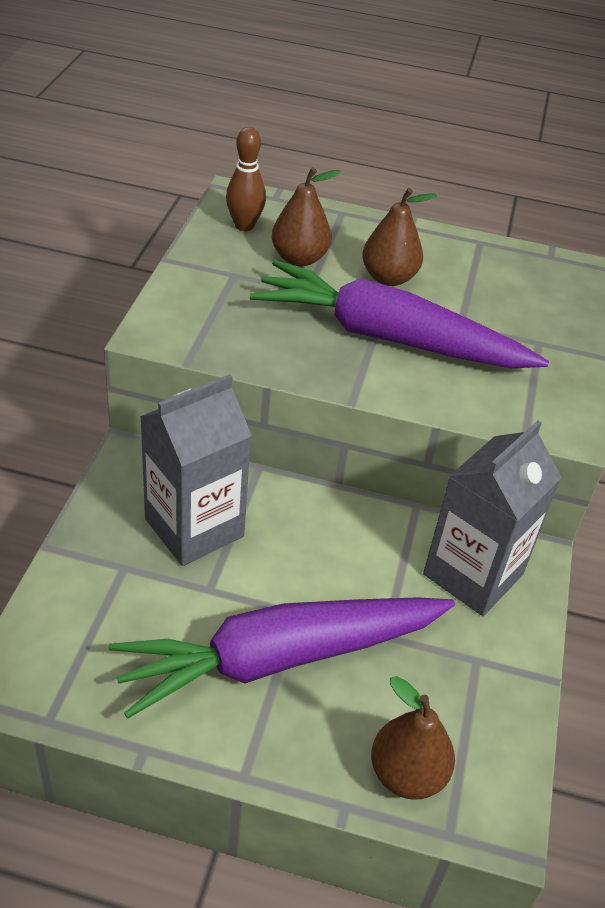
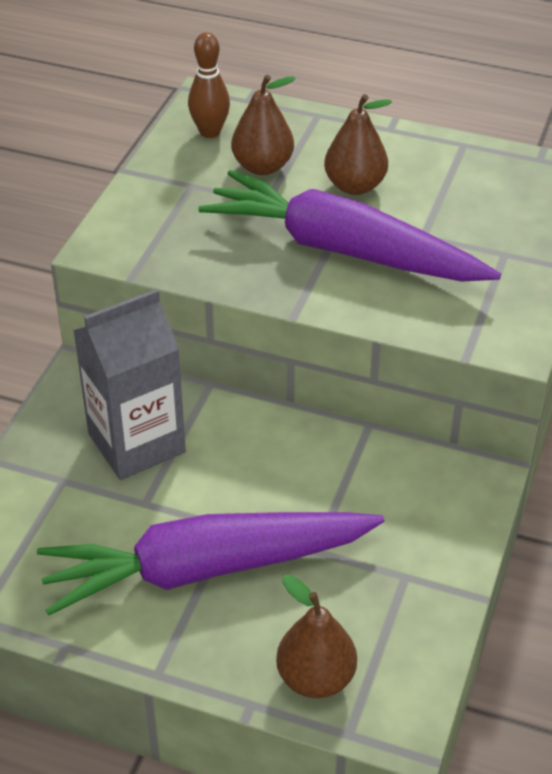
camera: 10 degrees right, 0 degrees up
(473, 574) = (416, 494): grey carton -> none

